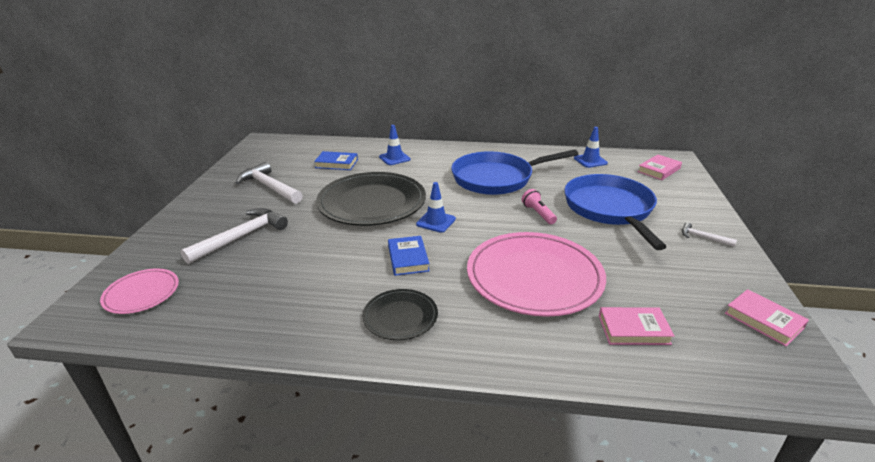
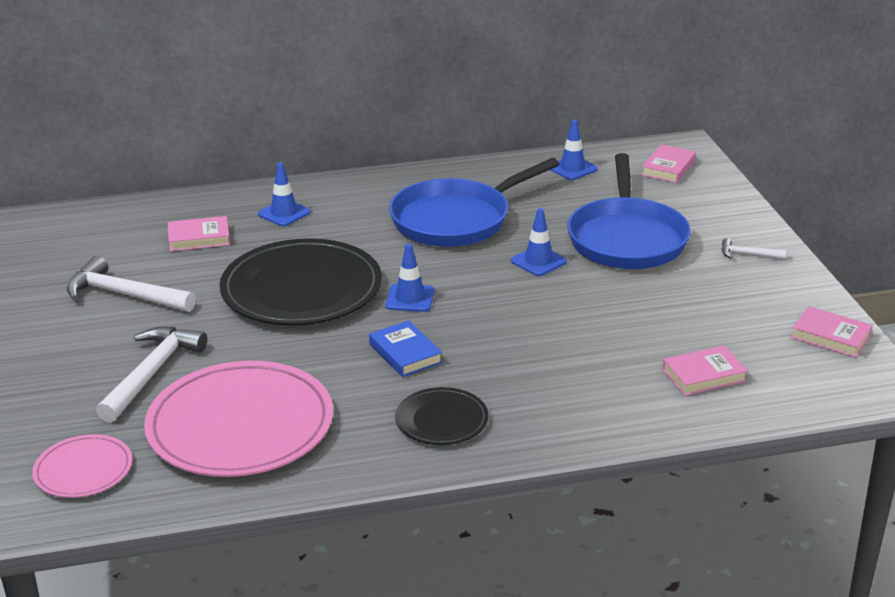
camera: 20 degrees left, 0 degrees up
(336, 163) = (199, 238): blue book -> pink book
(534, 277) = (572, 342): pink plate -> pink plate (240, 425)
(538, 214) = (538, 261): pink flashlight -> blue traffic cone
(610, 209) = (626, 238): blue pan -> blue pan turned 150 degrees counterclockwise

